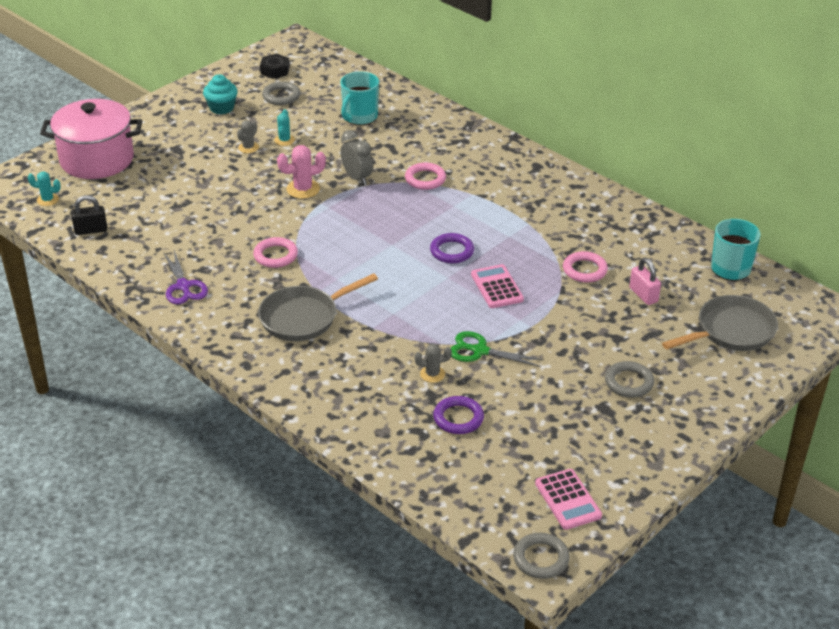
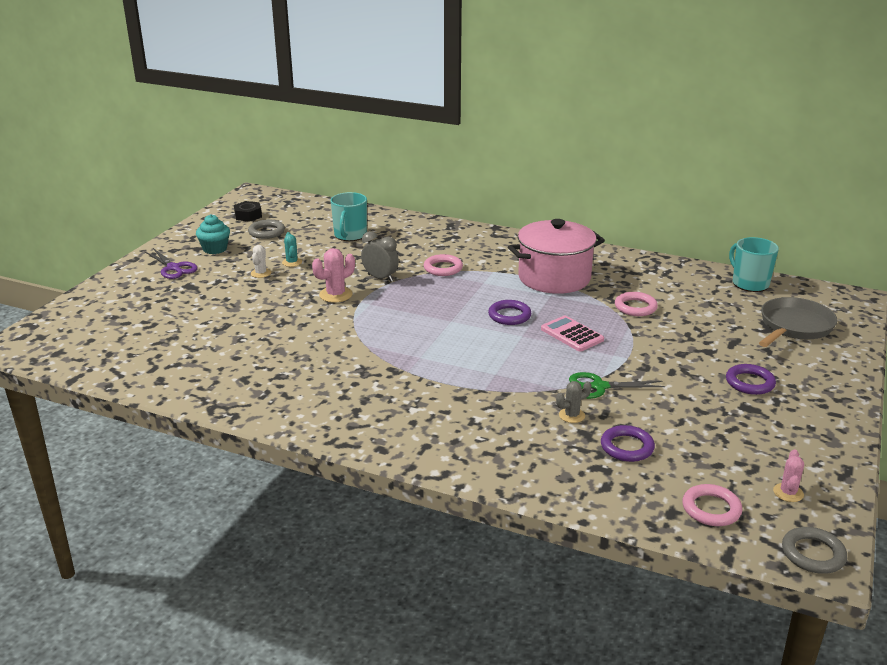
camera: 20 degrees left, 10 degrees down
(47, 200) = (74, 349): turquoise cactus -> none
(91, 230) = (138, 366): black padlock -> none
(97, 159) = (110, 308): pink pot -> pink pot (554, 278)
(183, 286) = (268, 394): purple scissors -> purple scissors (173, 268)
(248, 147) = (261, 273): grey cactus -> white cactus
(275, 255) = (346, 350): pink ring -> pink ring (711, 509)
(303, 317) = (410, 395): grey pan -> none
(568, 500) = (788, 493): pink calculator -> pink cactus
(629, 382) = (749, 383): grey ring -> purple ring
(643, 295) = (700, 315): pink padlock -> none

